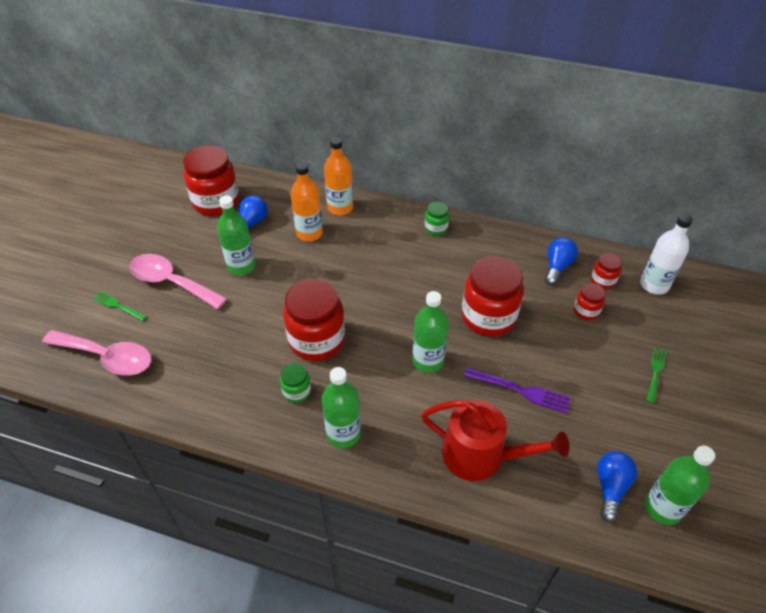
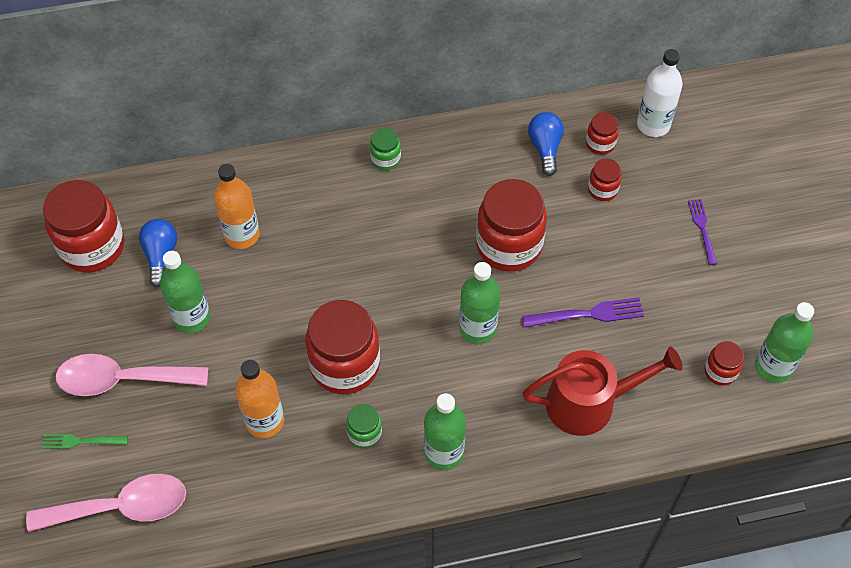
camera: 30 degrees left, 10 degrees up
(340, 208) = (255, 183): orange bottle -> orange bottle (265, 421)
(610, 487) = (720, 371): blue light bulb -> red jar
(655, 372) = (702, 229): green fork -> purple fork

